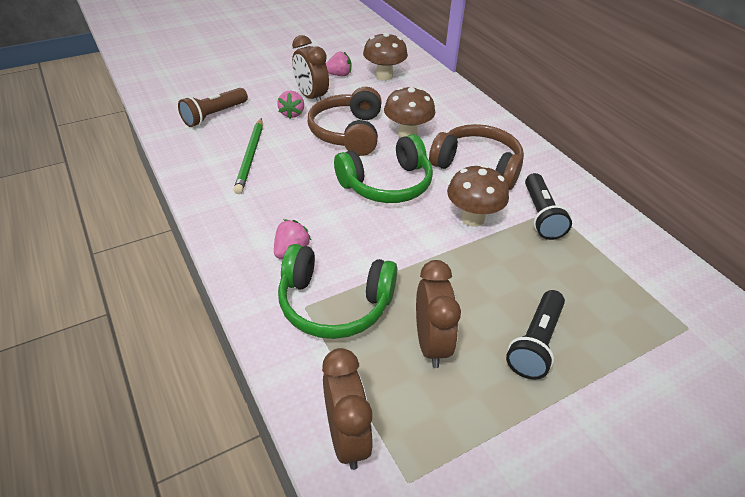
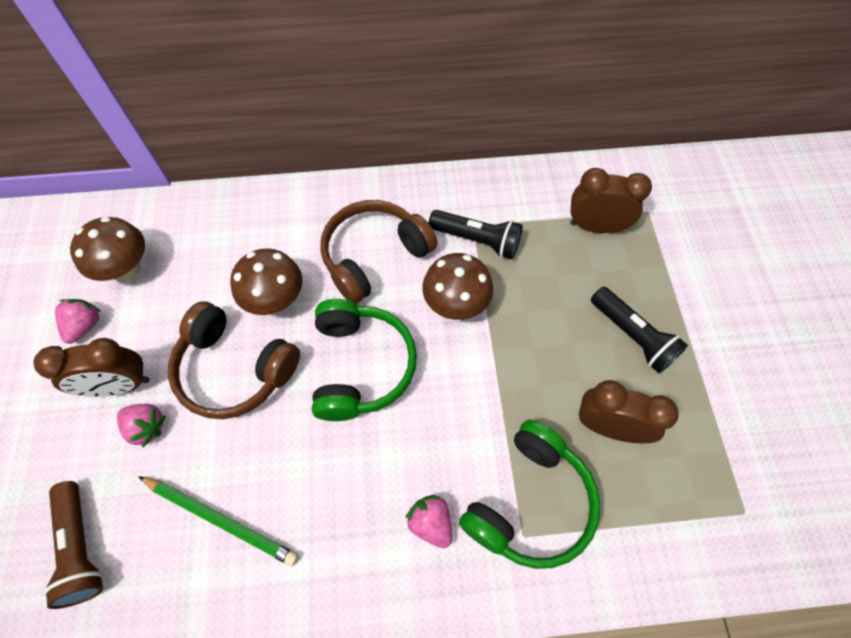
camera: 65 degrees left, 20 degrees up
(347, 437) = (693, 551): brown clock -> brown clock (595, 226)

